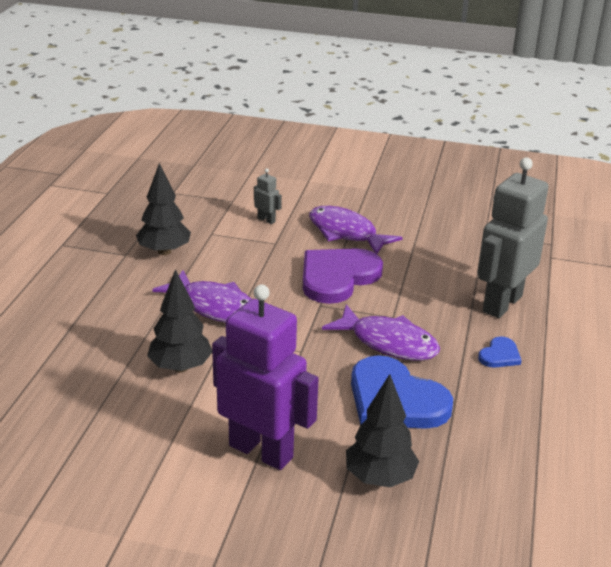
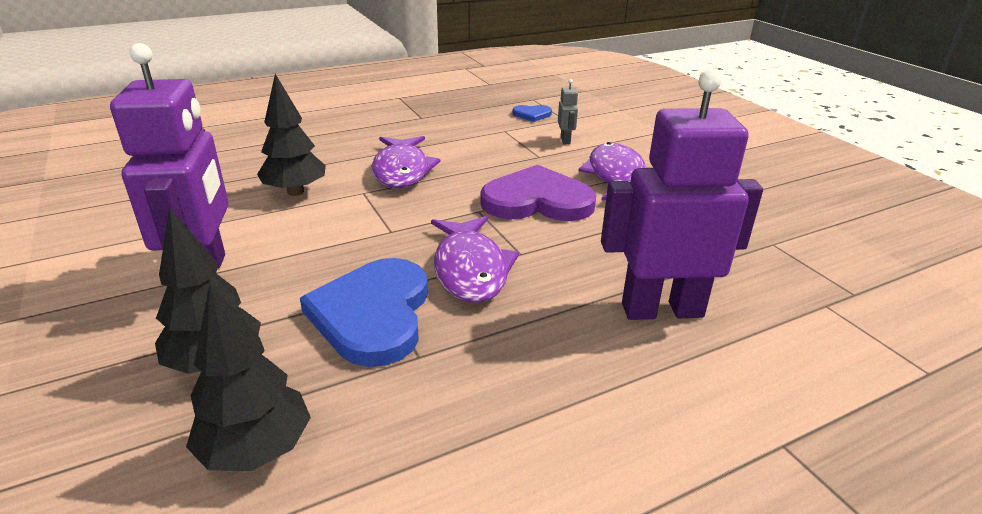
camera: 50 degrees right, 0 degrees up
(164, 251) = (448, 126): black tree -> black tree (257, 450)
(499, 355) = (555, 352): blue heart -> blue heart (532, 114)
(501, 303) = (661, 310): grey robot -> purple robot

